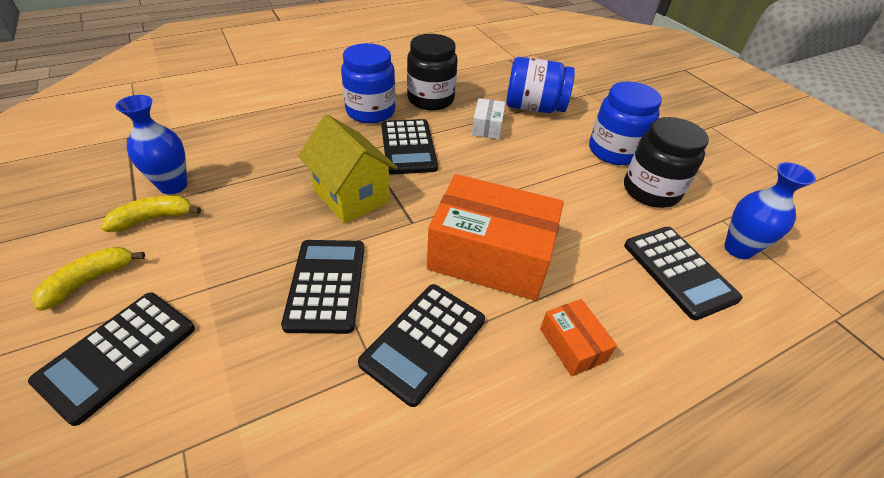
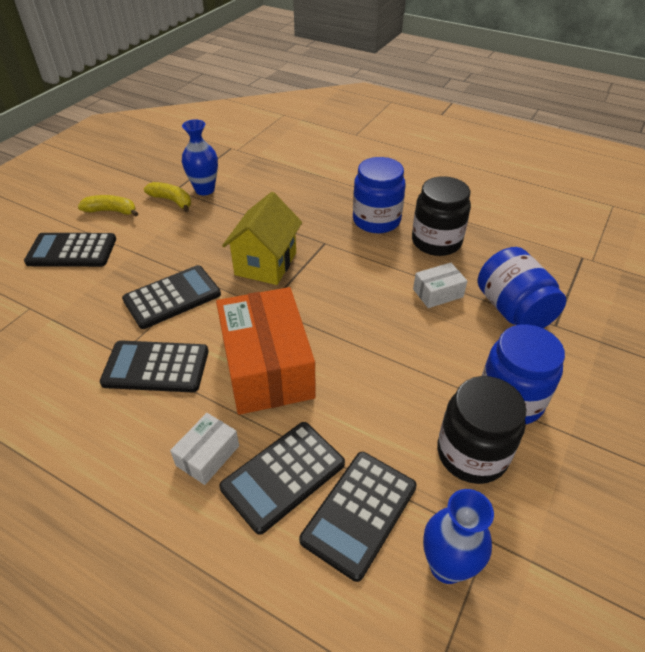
camera: 60 degrees right, 0 degrees up
(408, 147) = (353, 262): black calculator -> black calculator (283, 476)
(572, 345) = (208, 455): orange box -> white box

